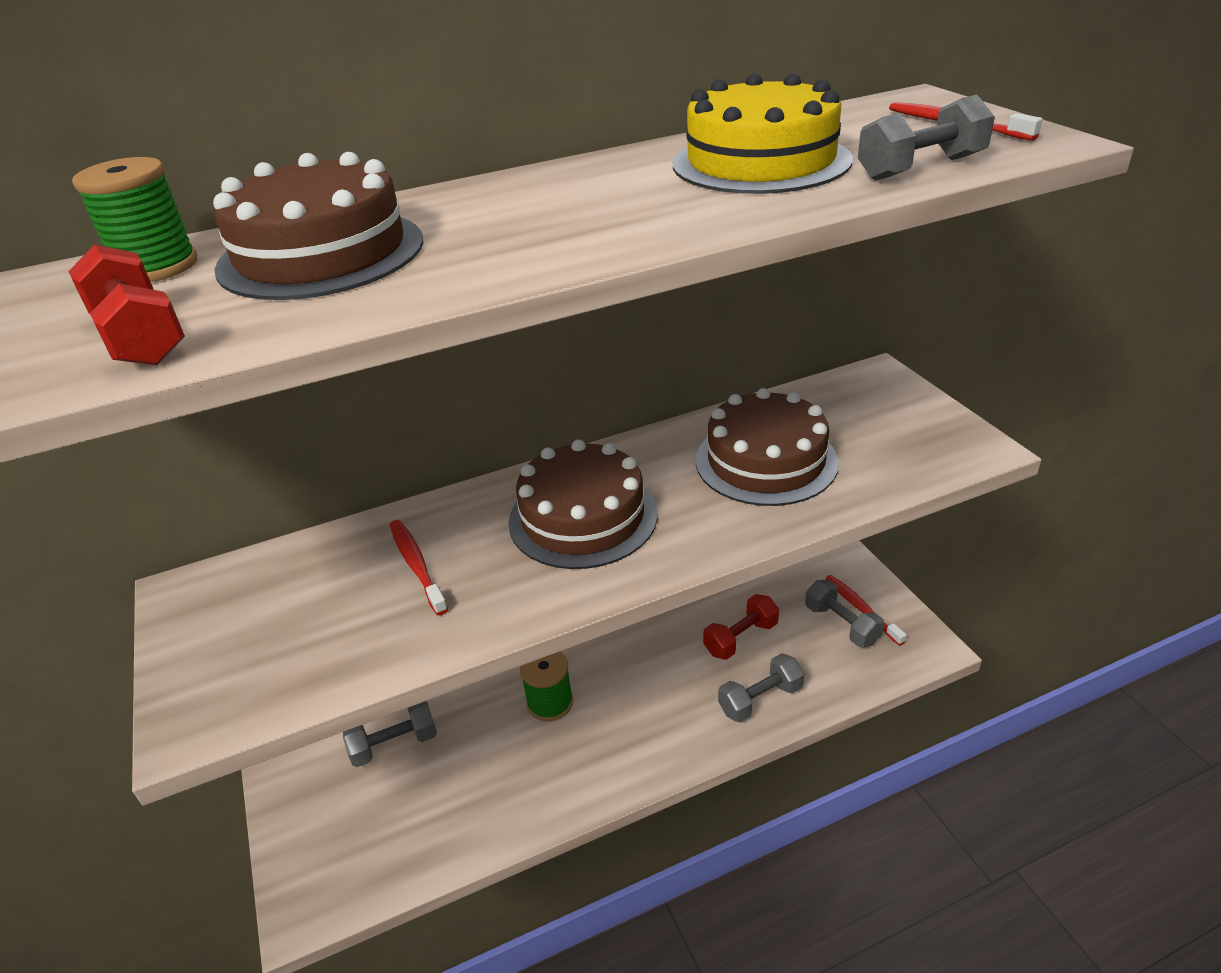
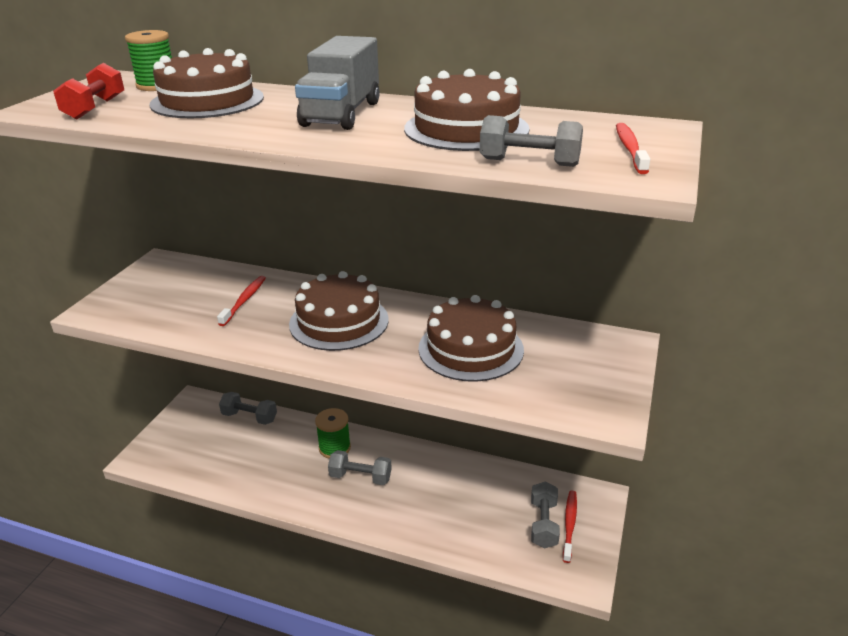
camera: 40 degrees right, 5 degrees down
(572, 199) = (341, 114): none -> grey truck
(740, 638) = (472, 487): red dumbbell -> none
(760, 699) = (438, 526): grey dumbbell -> grey dumbbell (360, 477)
(761, 162) = (466, 129): yellow cake -> brown cake

